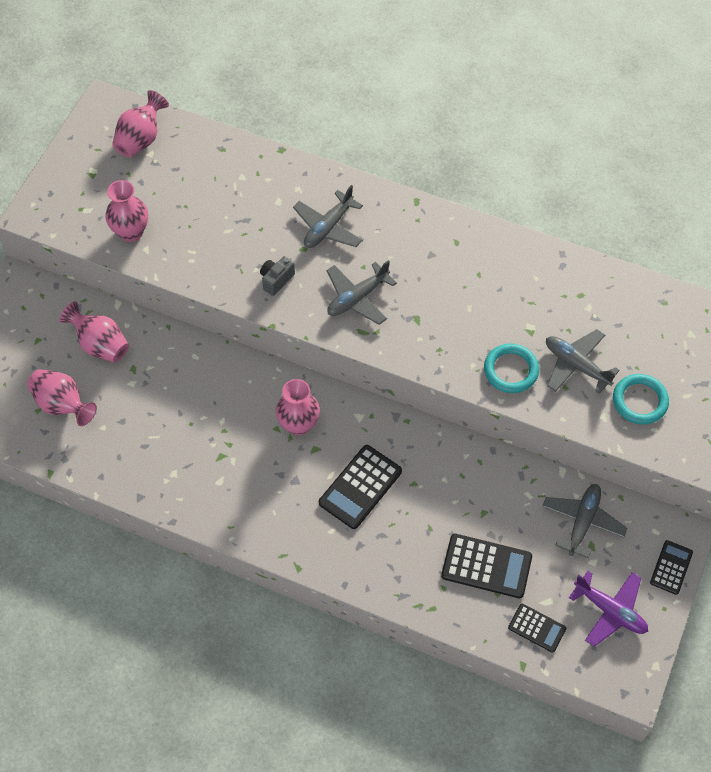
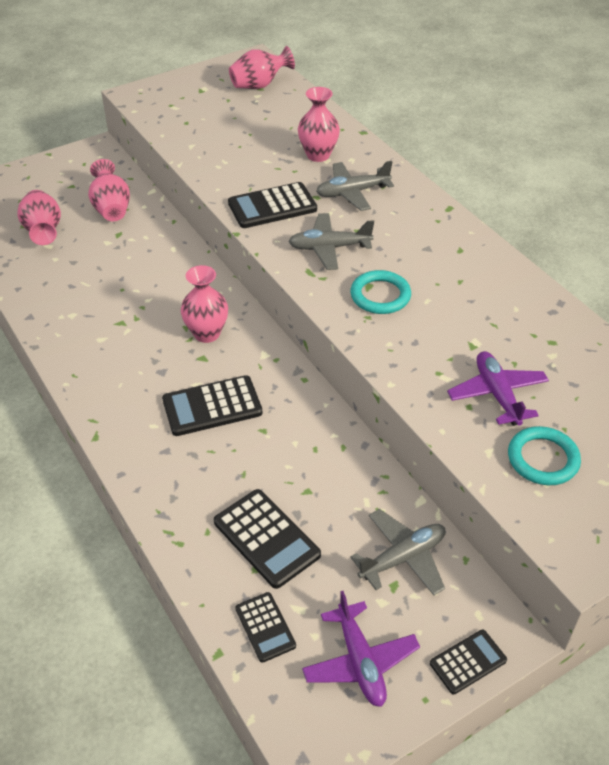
camera: 35 degrees right, 15 degrees down
(131, 232) = (191, 132): pink vase -> pink vase (318, 155)
(276, 280) = (272, 206): grey camera -> black calculator
(511, 370) = (423, 365): turquoise ring -> turquoise ring (380, 295)
(576, 365) = (497, 394): grey plane -> purple plane

